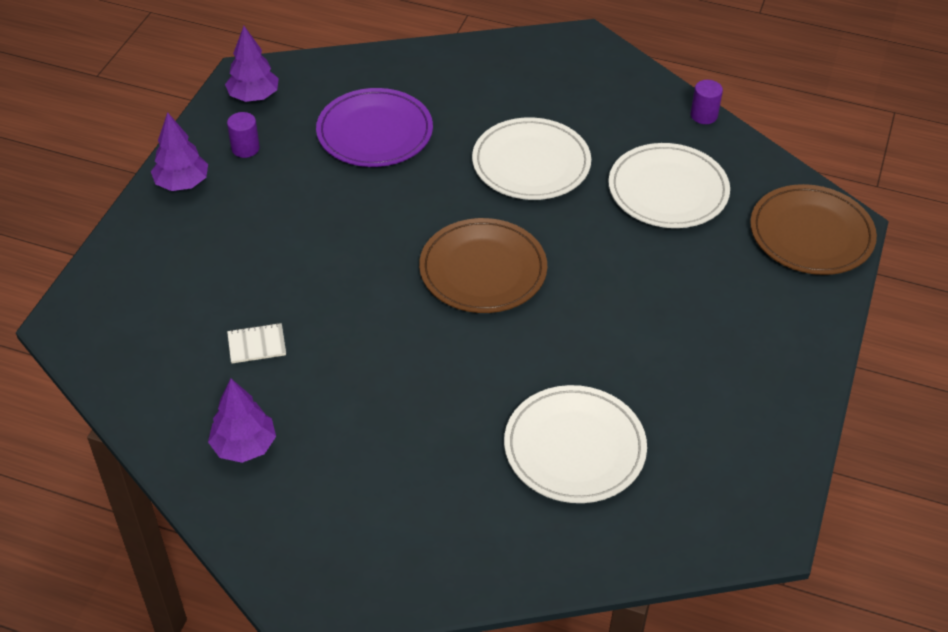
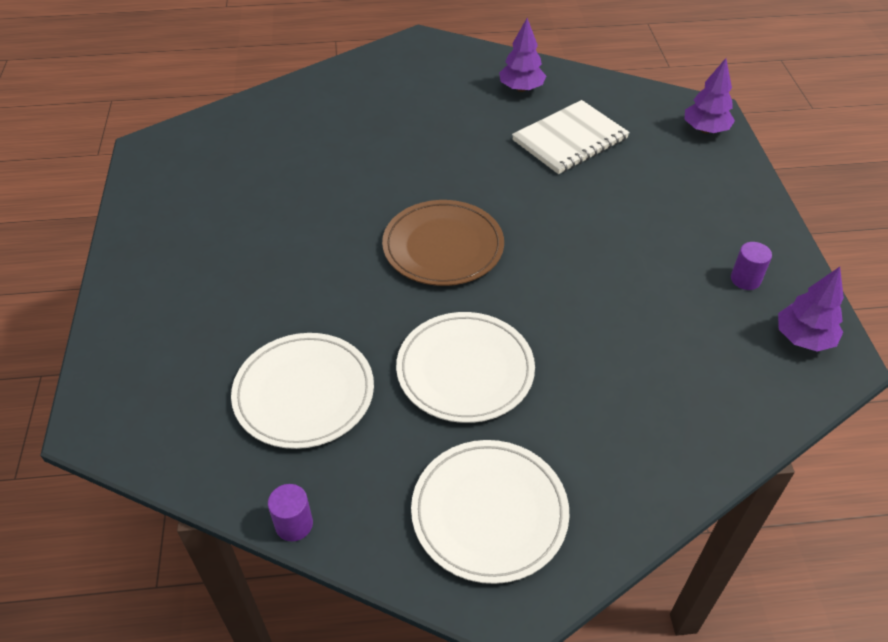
camera: 155 degrees right, 0 degrees up
(182, 183) = (757, 228): purple tree -> purple tree (705, 130)
(257, 344) = (570, 139): white notebook -> white notebook, size x2.19
(375, 132) = (647, 344): purple plate -> none
(574, 448) = (301, 152): white plate -> white plate (489, 512)
(811, 234) = (132, 397): brown plate -> none

